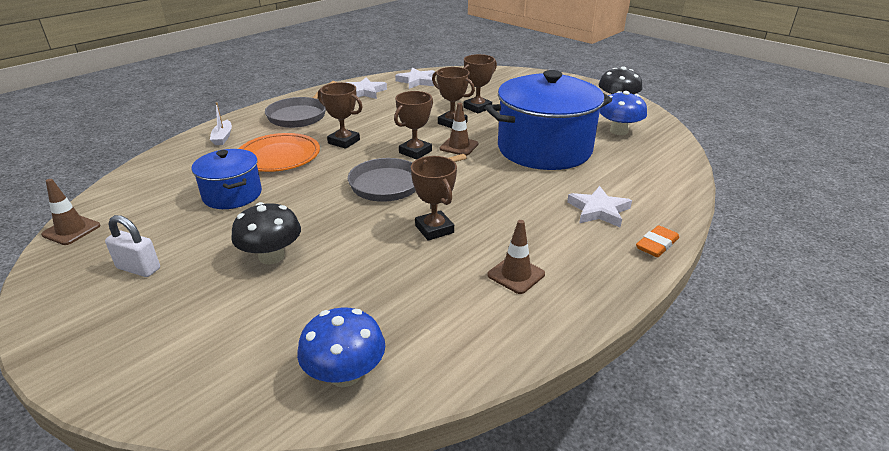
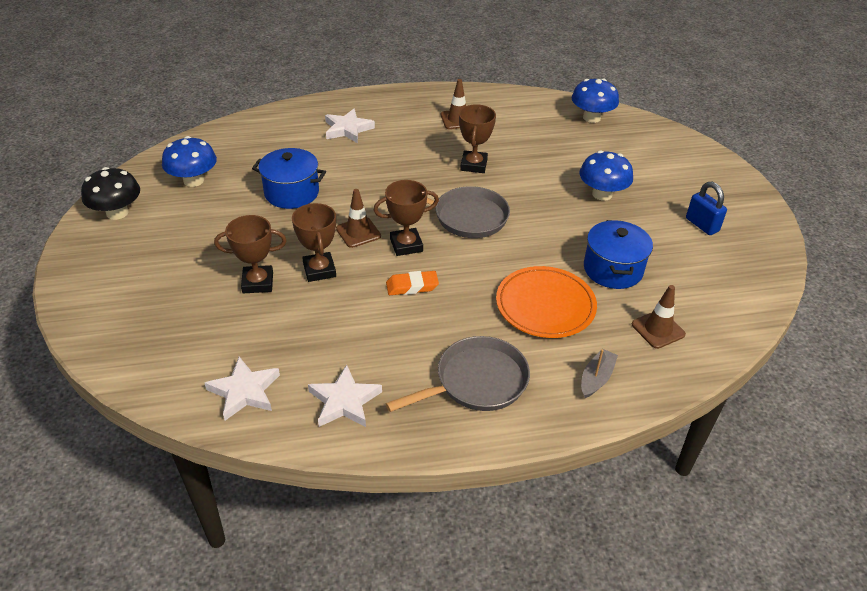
camera: 145 degrees left, 10 degrees up
(71, 230) = (764, 290): brown traffic cone -> brown traffic cone (658, 329)
(138, 268) = (702, 225): white padlock -> blue padlock
(223, 137) = (596, 378): white boat -> grey boat
(271, 256) = (602, 194): black mushroom -> blue mushroom
(344, 141) = (461, 297): brown trophy -> none
(544, 149) = (291, 193): blue pot -> blue pot, size x0.53
(656, 245) = (353, 99): orange eraser -> orange eraser (412, 286)

